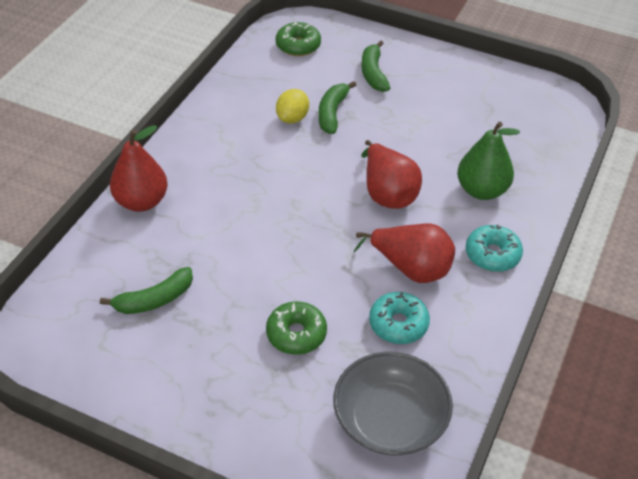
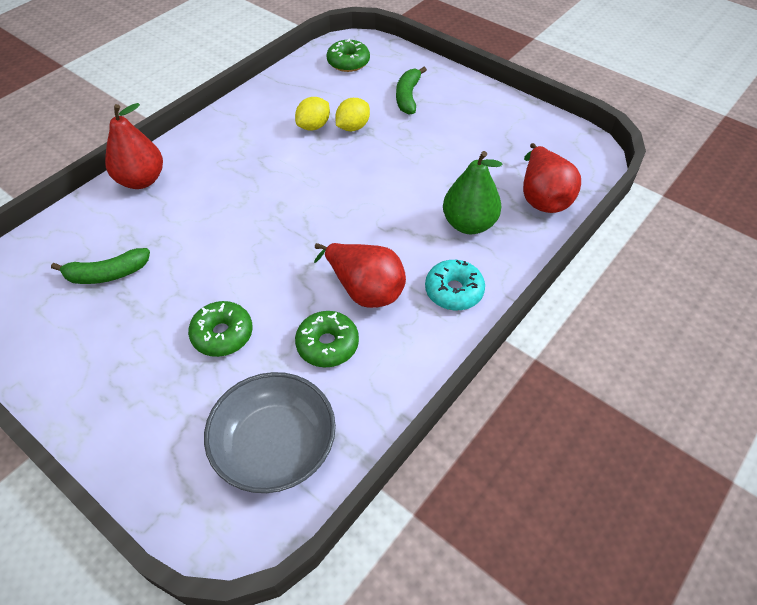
camera: 15 degrees right, 5 degrees up
(332, 113) = (353, 127): green banana -> yellow lemon
(387, 193) = (373, 211): red pear -> red pear (543, 197)
(398, 324) = (327, 344): turquoise donut -> green donut

